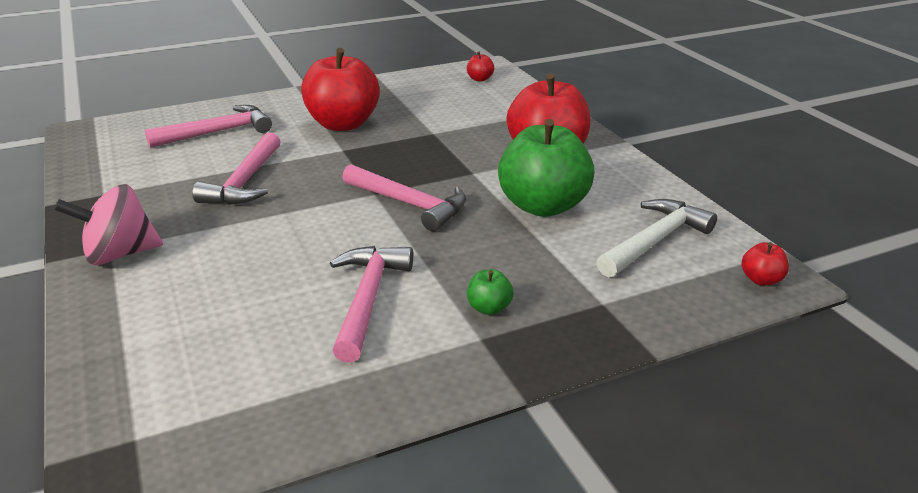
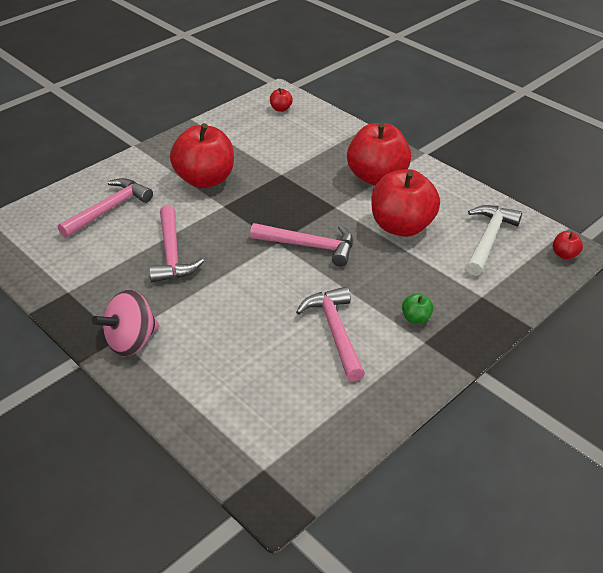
camera: 20 degrees left, 10 degrees up
(543, 206) = (401, 226): green apple -> red apple

